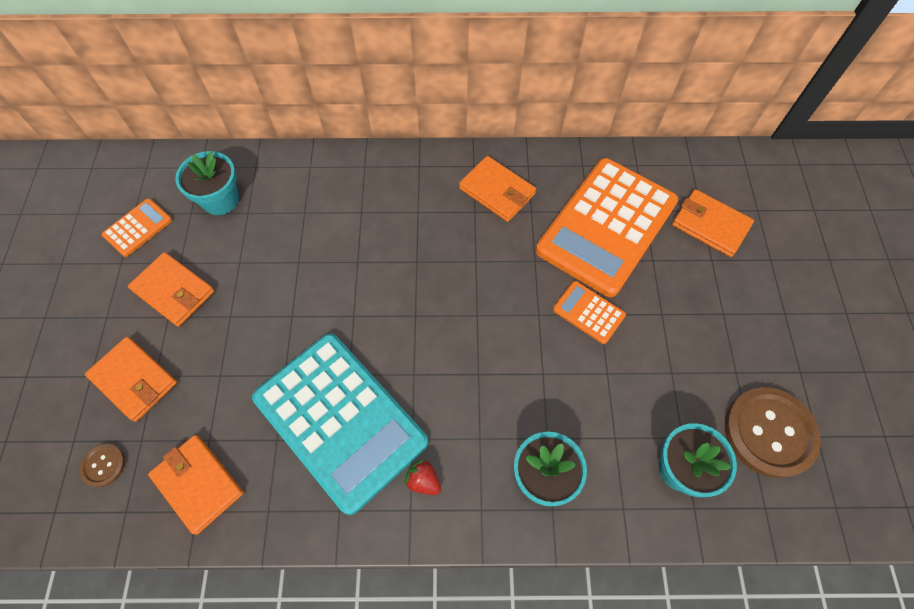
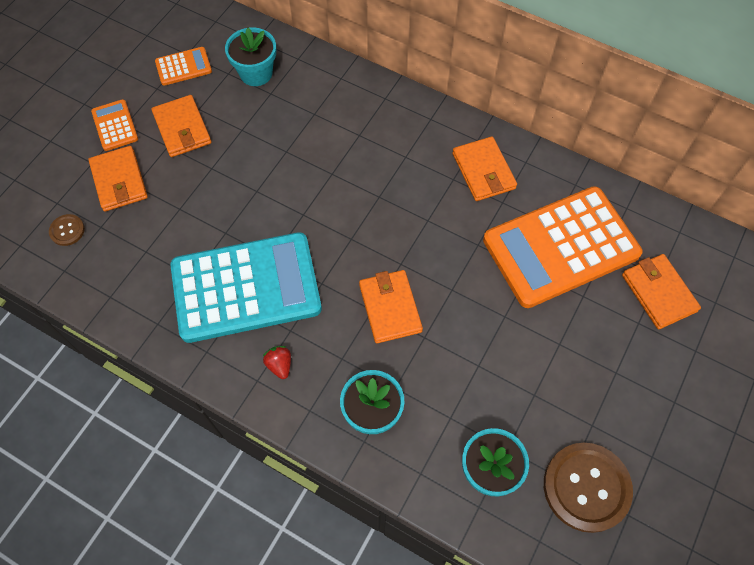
camera: 30 degrees right, 0 degrees up
(198, 484) = (121, 278): orange wallet -> orange wallet (390, 308)
(340, 420) = (246, 287): turquoise calculator -> turquoise calculator turned 90 degrees counterclockwise
(588, 312) = (495, 309): orange calculator -> orange calculator (115, 125)

